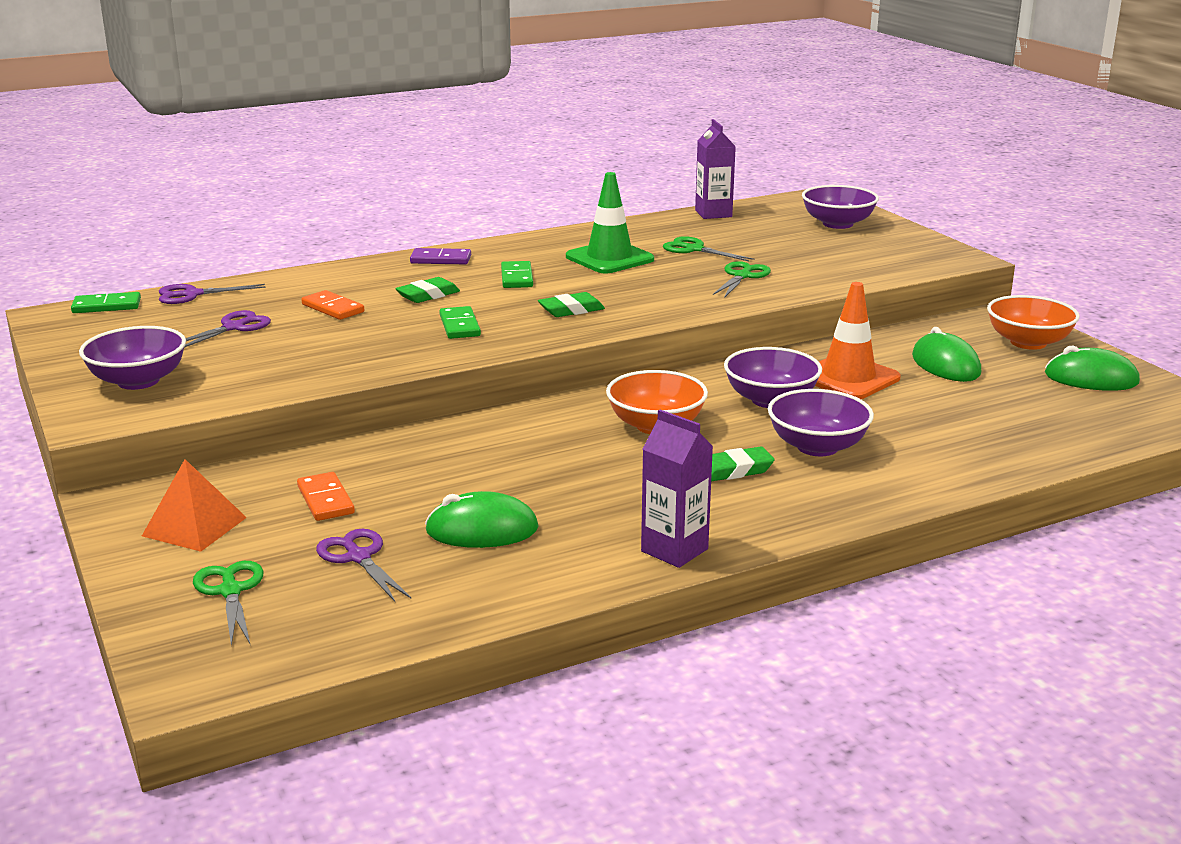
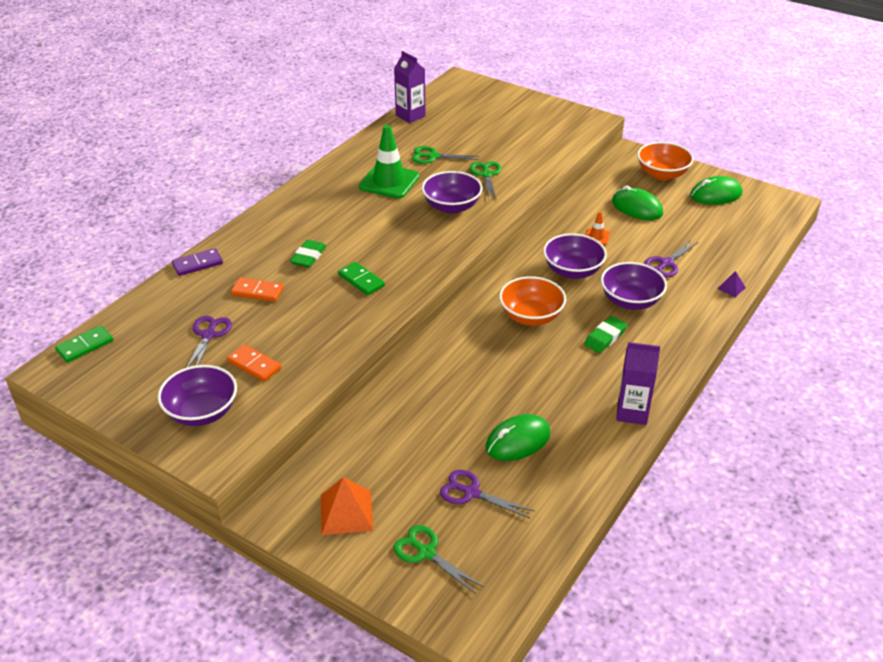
camera: 30 degrees left, 15 degrees up
(192, 294) = (137, 311): purple scissors -> purple scissors (666, 263)
(325, 500) = (403, 456): orange domino -> orange domino (254, 365)
(441, 259) = (278, 217): purple domino -> purple domino (197, 264)
(517, 278) = (349, 220): green domino -> none
(571, 310) = (415, 241): green eraser -> none
(837, 224) = (495, 105): purple bowl -> purple bowl (451, 207)
(848, 378) = (597, 237): orange traffic cone -> orange traffic cone, size x0.46
(995, 472) = (731, 288): none -> purple pyramid

